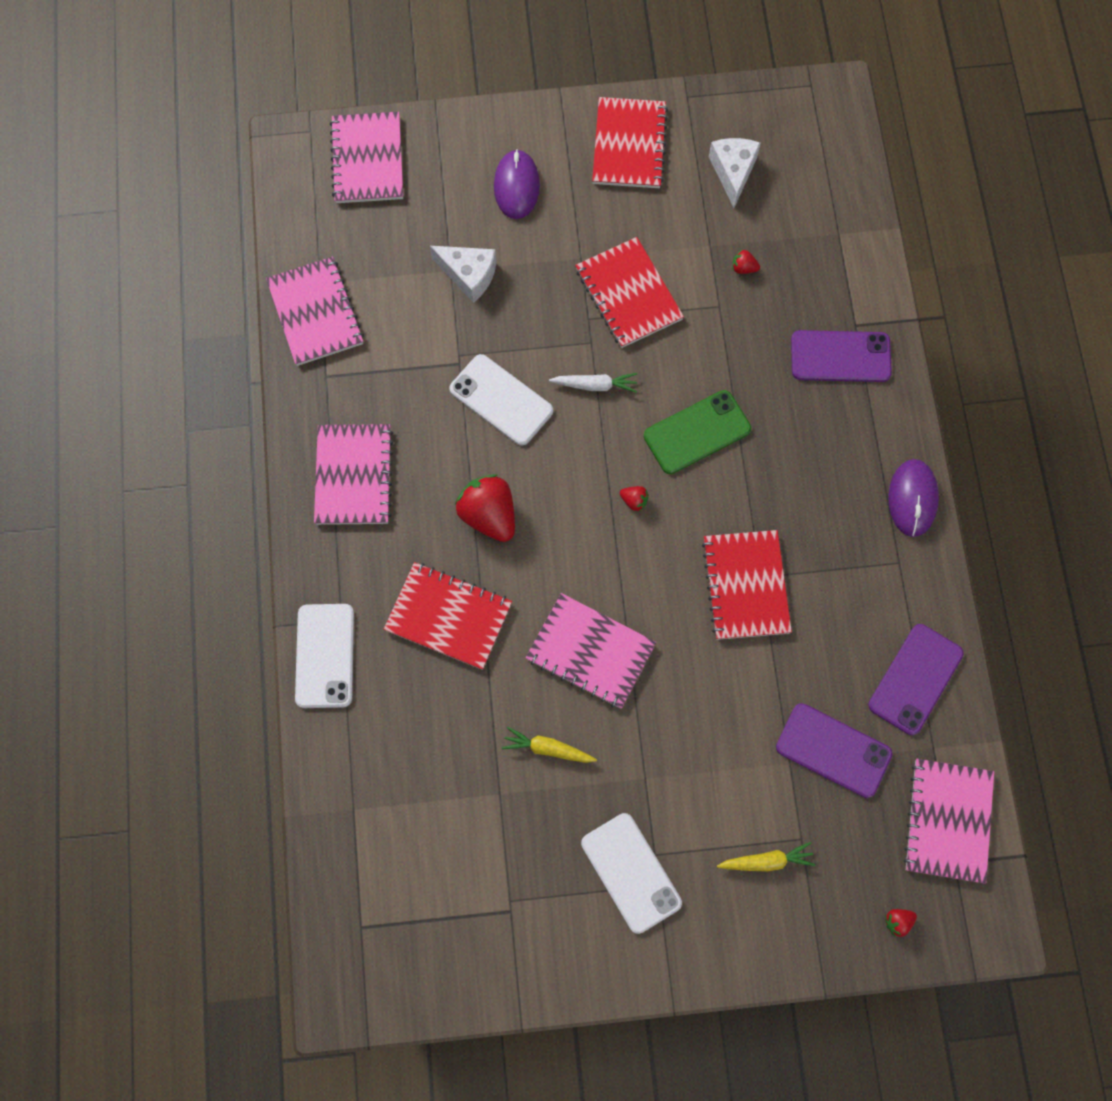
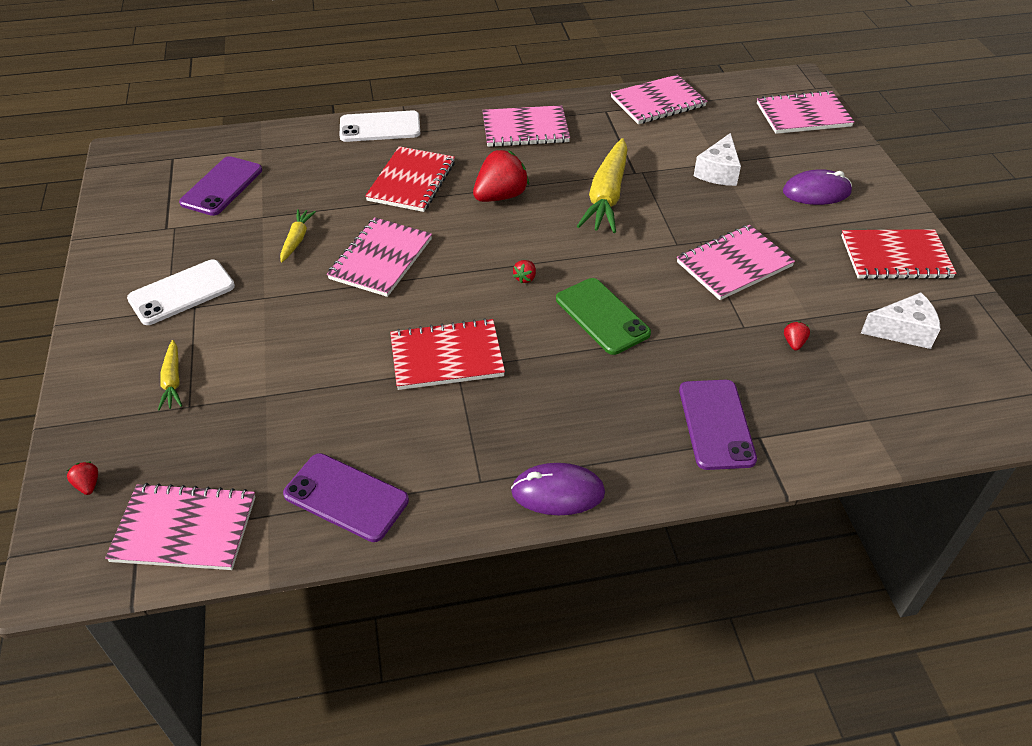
camera: 85 degrees right, 25 degrees down
(501, 400) = (607, 196): white phone -> yellow carrot
(595, 385) = (634, 248): white carrot -> none
(628, 294) = (734, 264): red notebook -> pink notebook
(833, 750) = (274, 428): purple phone -> purple phone (222, 186)

